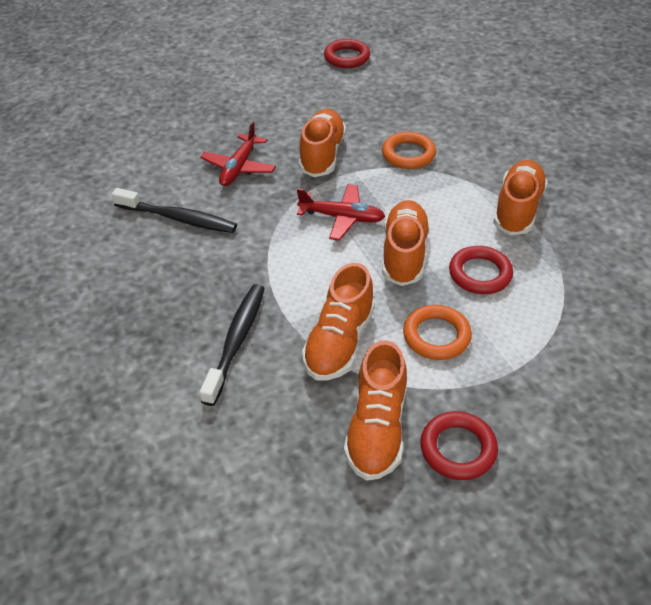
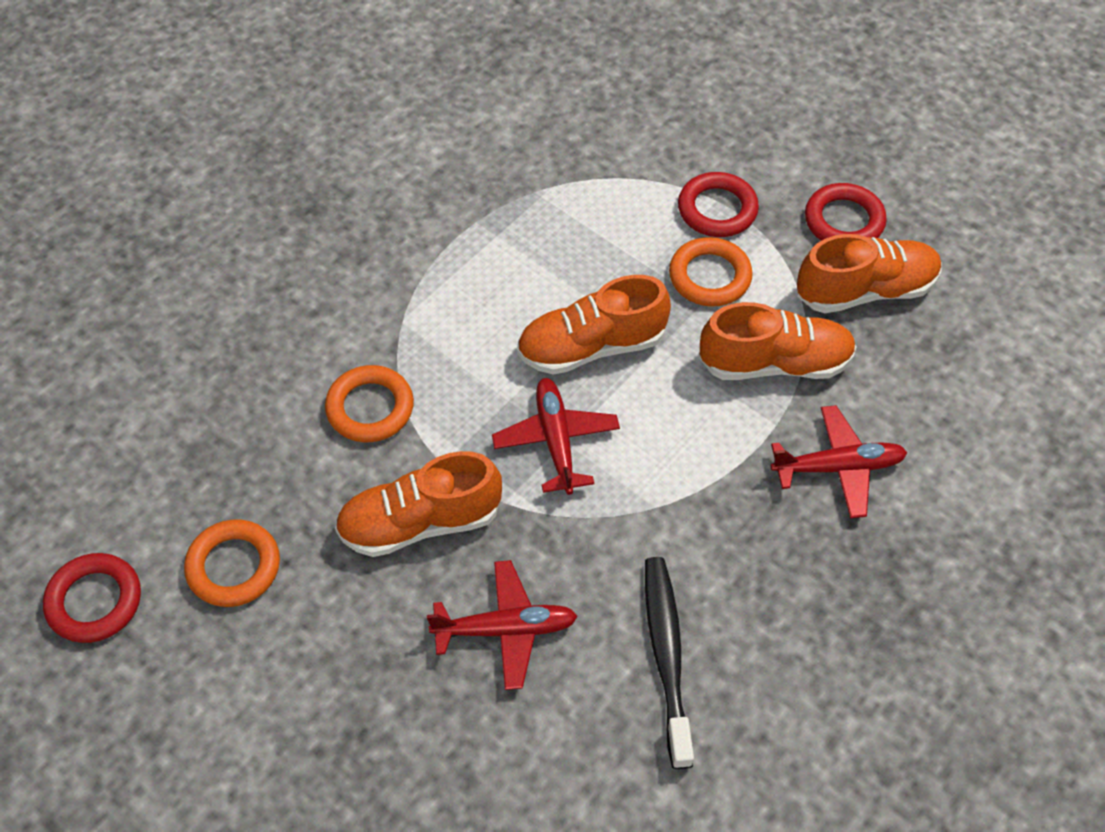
camera: 115 degrees left, 10 degrees up
(236, 341) = (838, 467): black toothbrush -> red plane
(338, 95) = (234, 567): none -> orange ring
(480, 274) = (586, 262): red ring -> red ring (717, 209)
(517, 209) = (442, 252): orange shoe -> none

